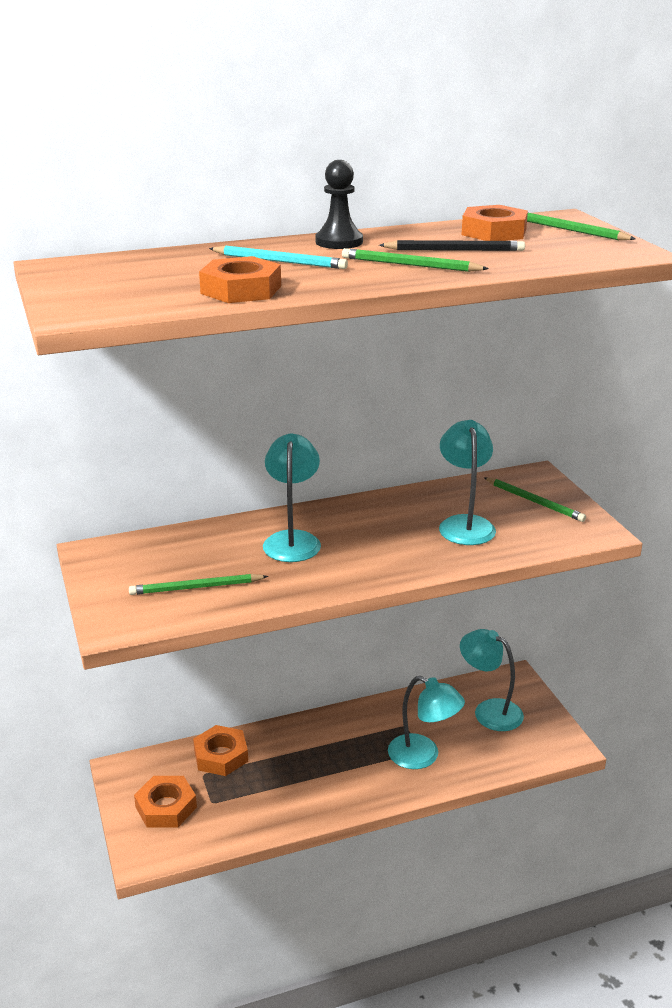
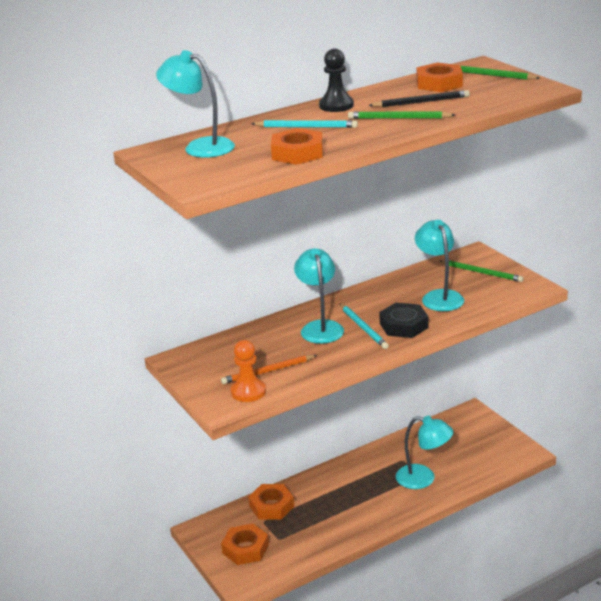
camera: 10 degrees left, 0 degrees up
(156, 611) = (248, 392): none -> orange pawn
(196, 587) = (268, 371): green pencil -> orange pencil
(347, 550) = (363, 328): none -> turquoise pencil
(401, 555) = (404, 325): none -> black nut
(489, 710) = (461, 438): turquoise lamp -> turquoise lamp (200, 147)

